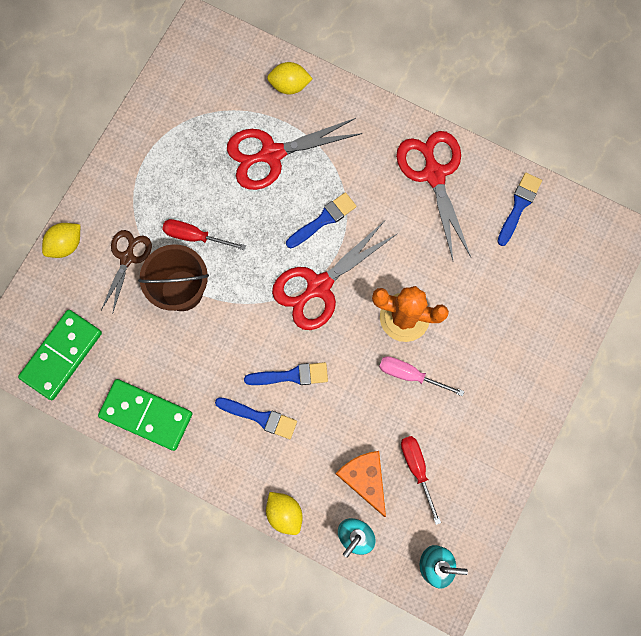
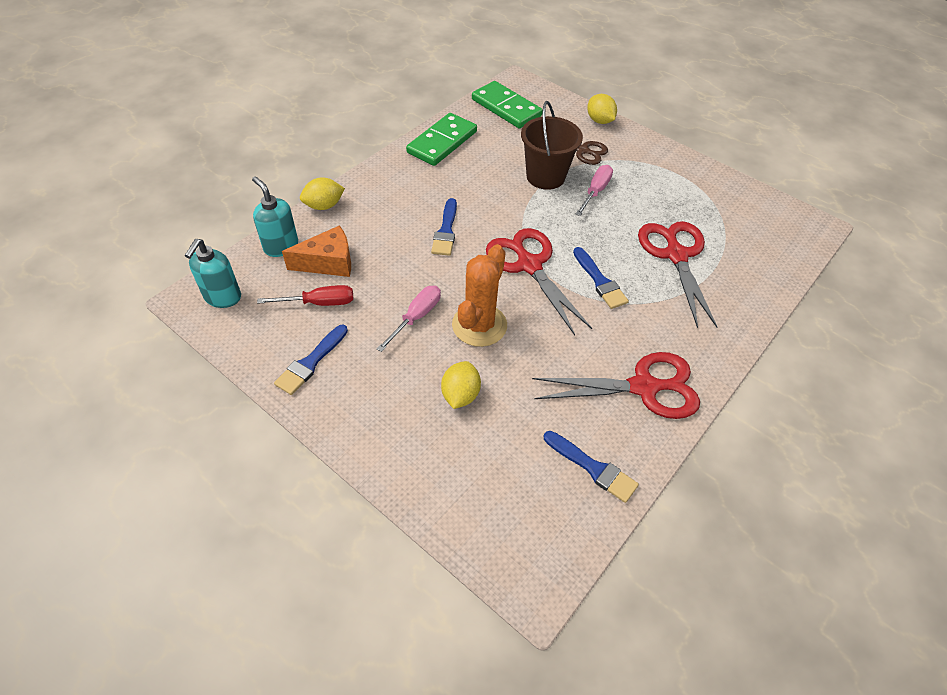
camera: 100 degrees right, 25 degrees down
(195, 236) = (595, 191): red screwdriver -> pink screwdriver
(260, 417) = (414, 205): blue brush -> blue brush (311, 362)
(289, 85) = (755, 282): yellow lemon -> yellow lemon (460, 395)

